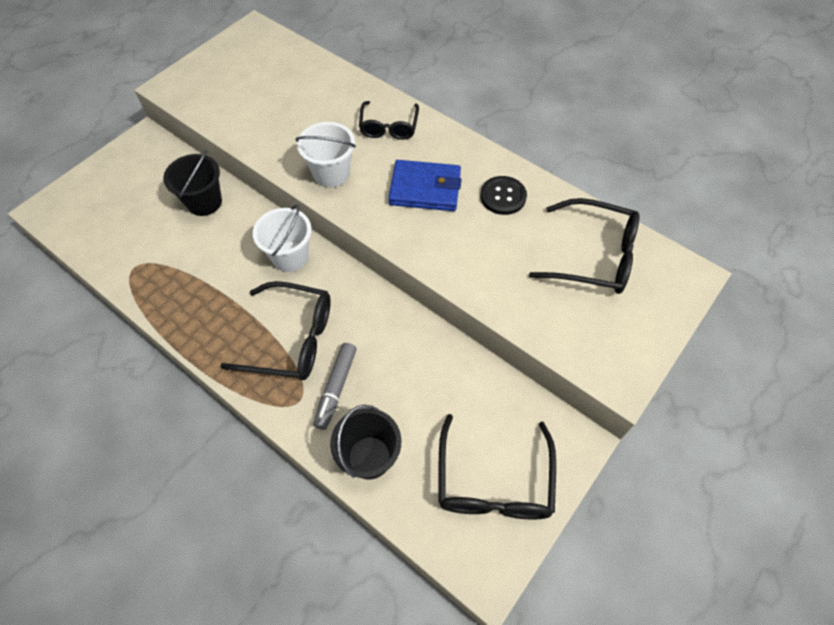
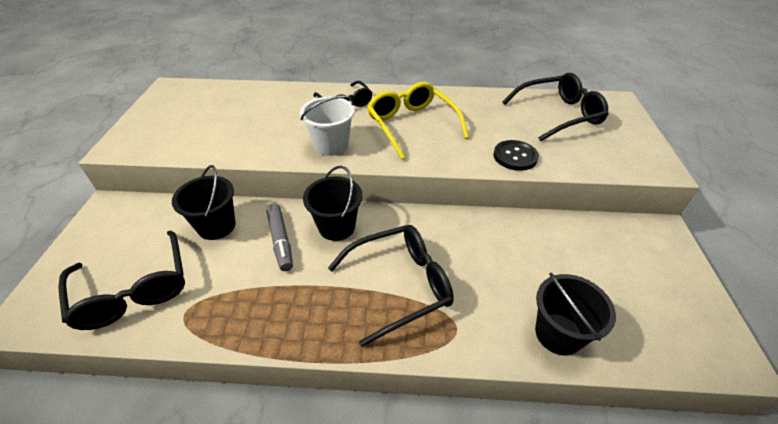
camera: 35 degrees left, 15 degrees down
(290, 256) = (337, 227): white bucket -> black bucket
(336, 388) = (475, 299): grey marker -> grey marker (280, 241)
(425, 189) = (412, 125): blue wallet -> yellow glasses
(493, 480) = (652, 288): black glasses -> black glasses (133, 289)
(503, 196) = (467, 108): black button -> black button (515, 156)

